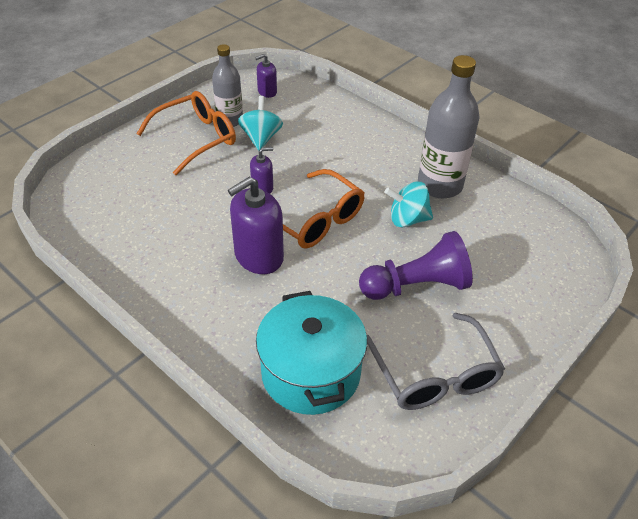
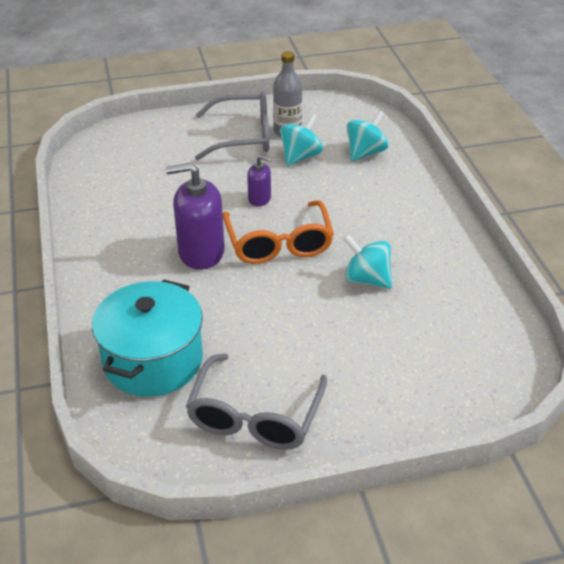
camera: 35 degrees right, 5 degrees down
(196, 138) = (243, 136): orange glasses -> grey glasses
(267, 92) = (346, 118): purple soap dispenser -> none
(309, 115) = (365, 152): none -> turquoise spinning top
(416, 286) = (315, 338): purple pawn -> none
(440, 185) = (432, 263): grey bottle -> none

